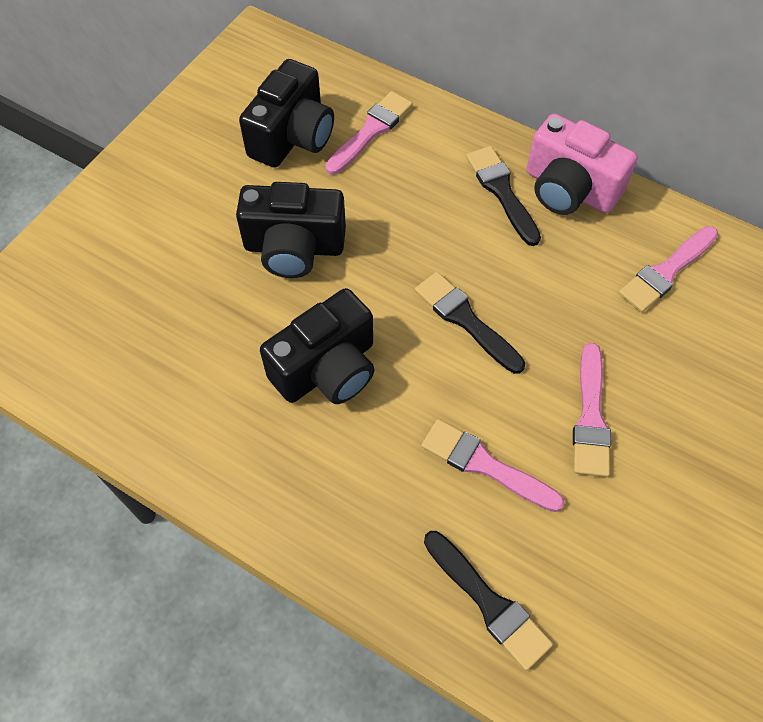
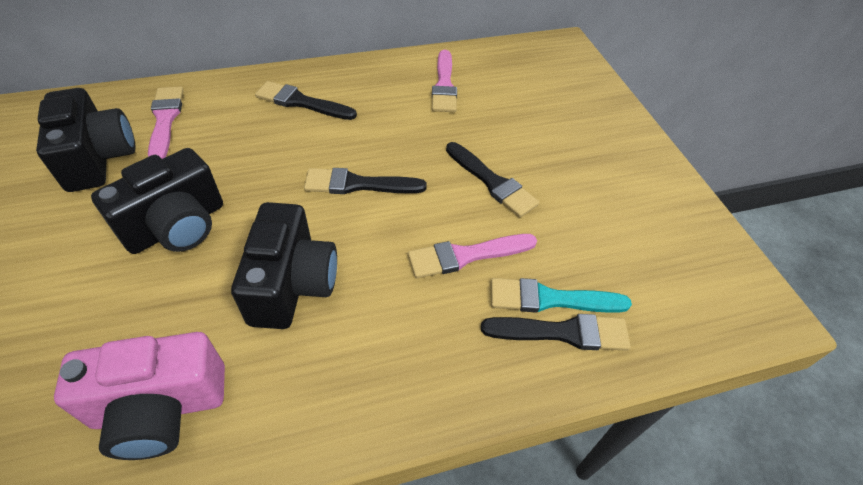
camera: 50 degrees left, 10 degrees down
(512, 567) = (550, 299): none -> turquoise brush
(569, 189) = (343, 78): pink camera -> pink camera (160, 408)
(590, 417) = (492, 182): pink brush -> black brush

